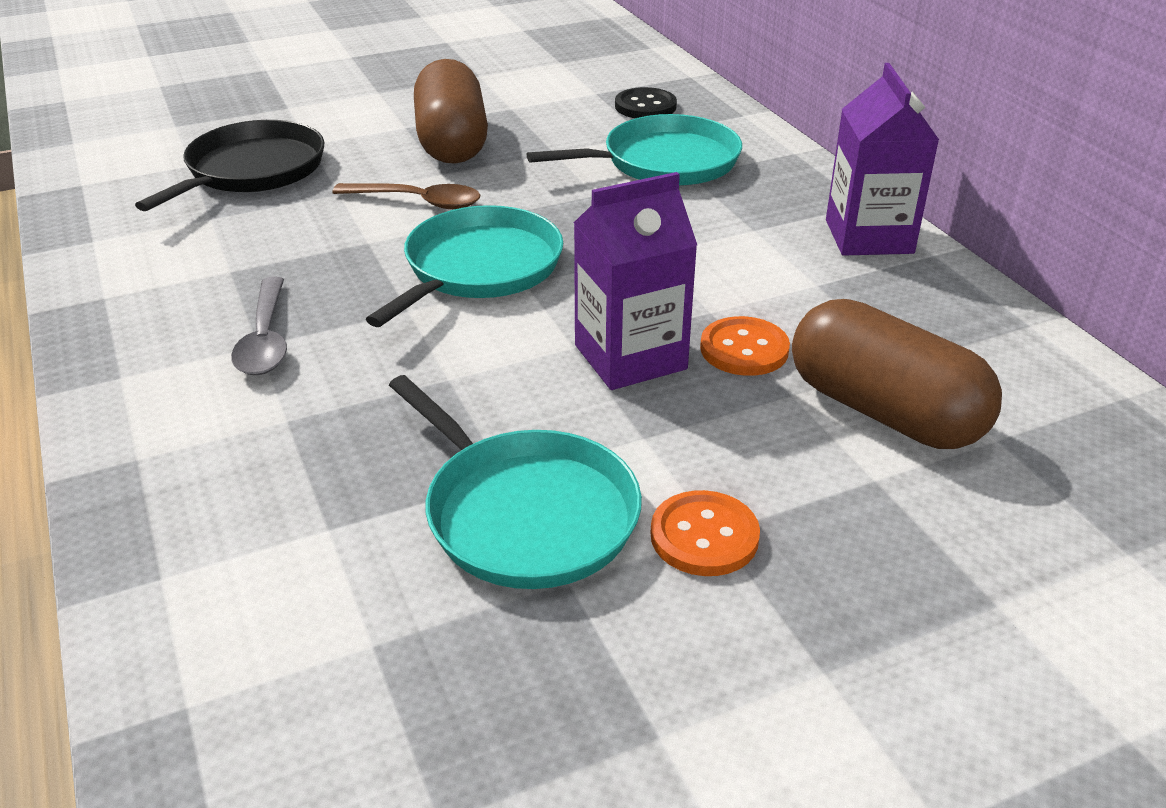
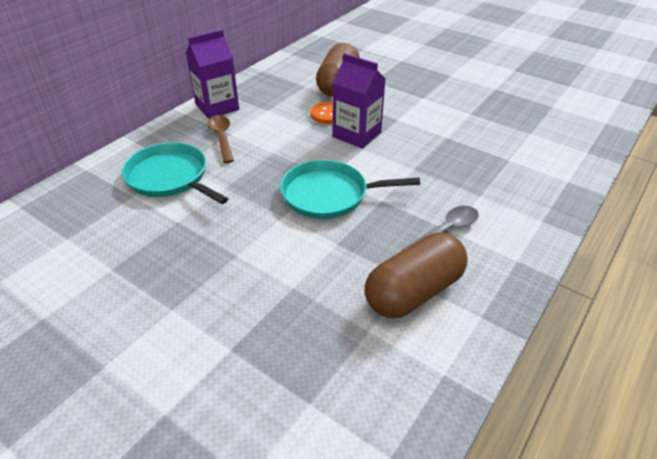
camera: 120 degrees left, 5 degrees up
(251, 170) = (293, 355): black pan -> none
(417, 202) = (279, 247): brown spoon -> brown spoon (222, 138)
(452, 142) = (187, 271): brown capsule -> brown capsule (413, 292)
(525, 513) = (456, 128): turquoise pan -> none
(645, 106) = (86, 209): black button -> none
(704, 536) = (427, 99): orange button -> none

